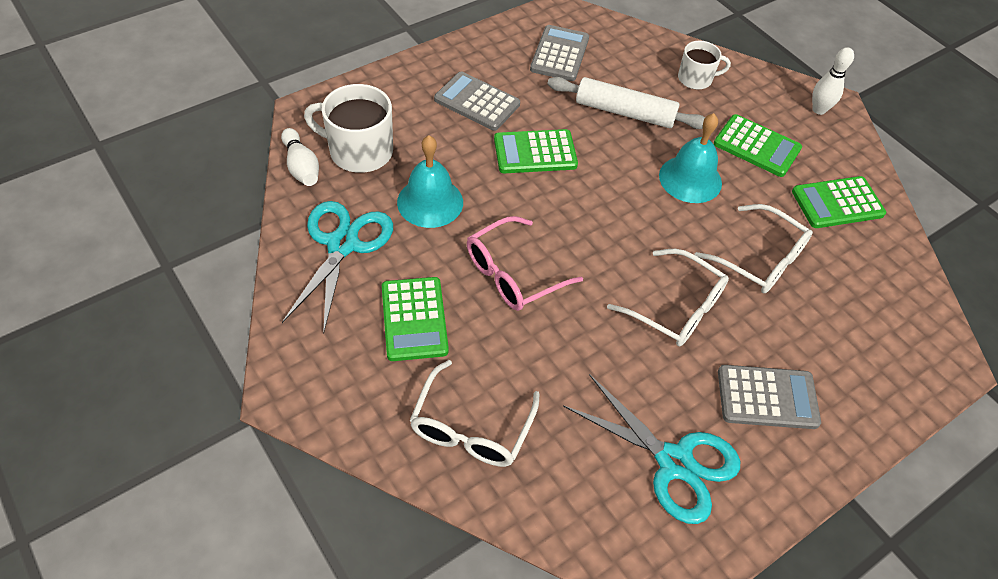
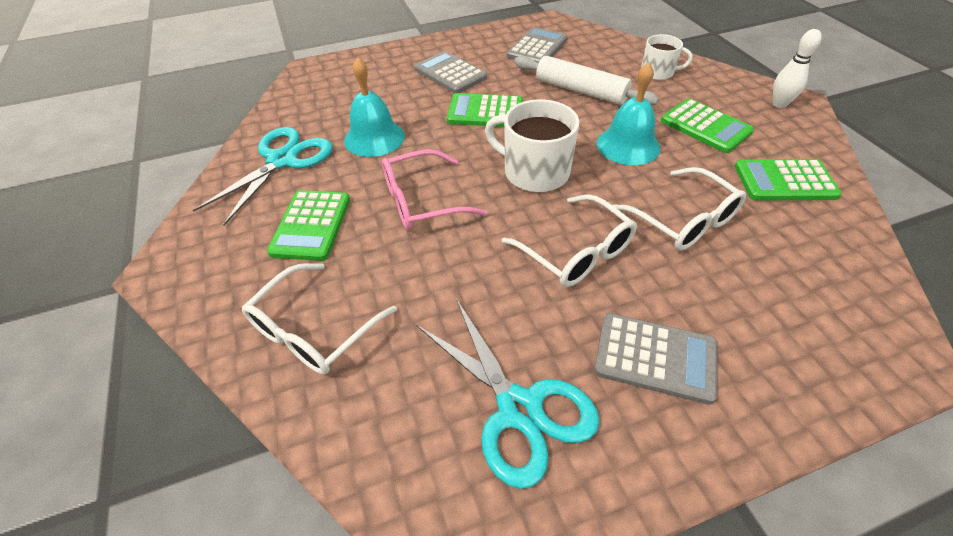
camera: 20 degrees right, 5 degrees down
(301, 167) = (282, 103): white bowling pin -> none
(359, 151) = (335, 97): white mug -> white mug (534, 172)

